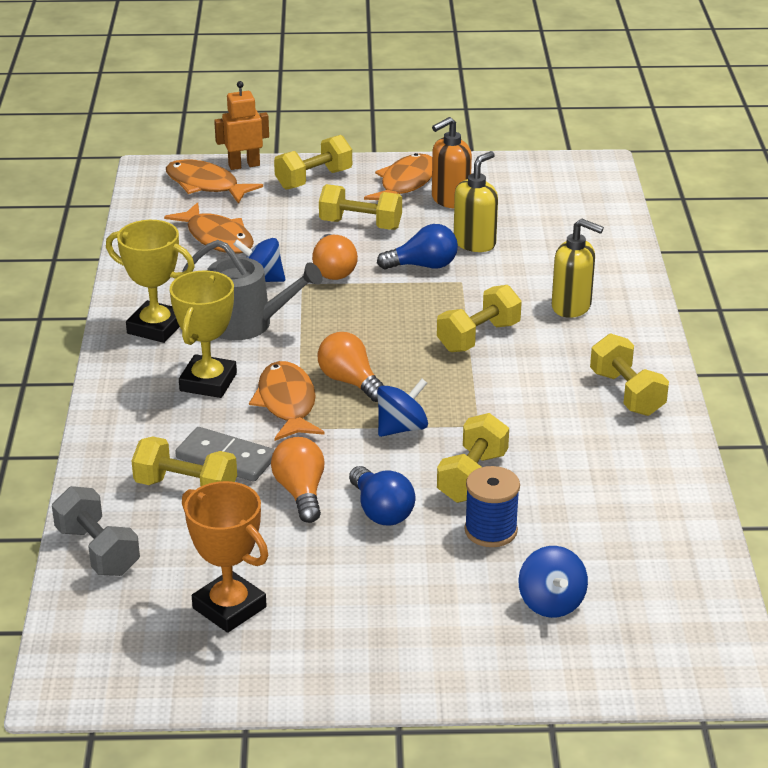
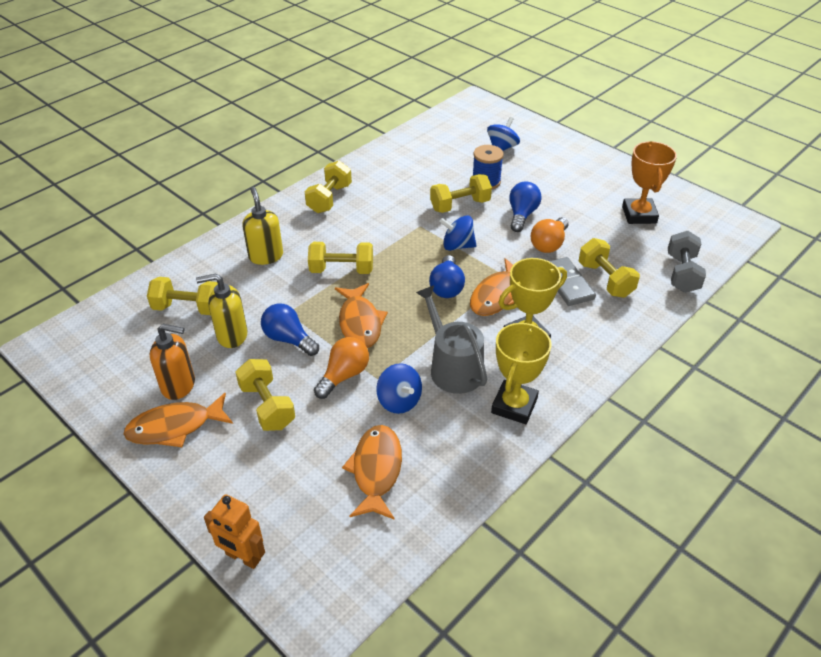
camera: 135 degrees left, 10 degrees up
(156, 327) = (514, 405): yellow trophy -> yellow trophy turned 45 degrees clockwise
(206, 185) = (305, 552): orange fish -> orange fish (360, 322)
(314, 179) = (222, 487): yellow dumbbell -> yellow dumbbell (188, 308)
(350, 382) = (447, 287): orange light bulb -> blue light bulb

